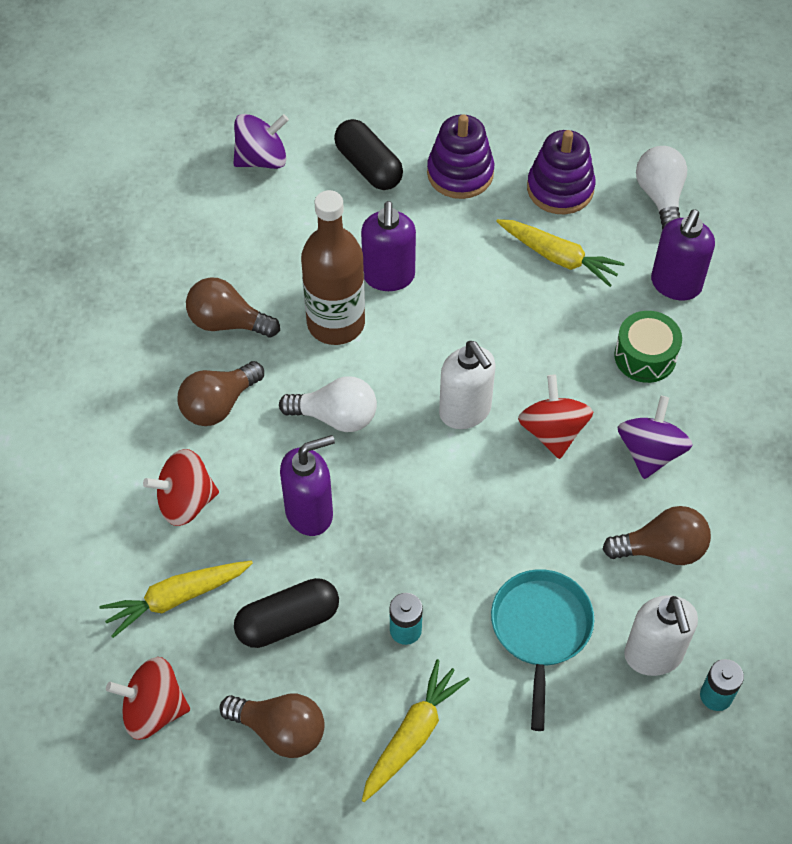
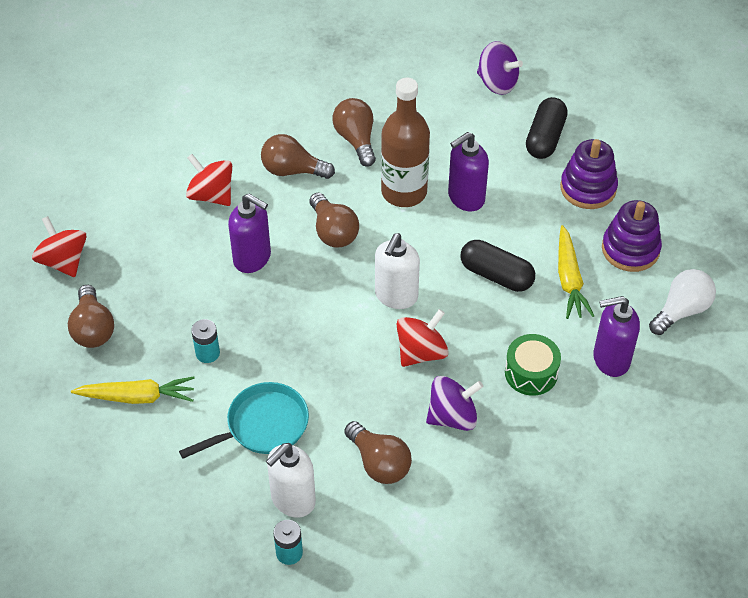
camera: 55 degrees right, 5 degrees down
(176, 598) = (143, 229): yellow carrot -> none
(288, 622) = (168, 291): black capsule -> black capsule (496, 275)
(336, 417) = (333, 231): white light bulb -> brown light bulb

